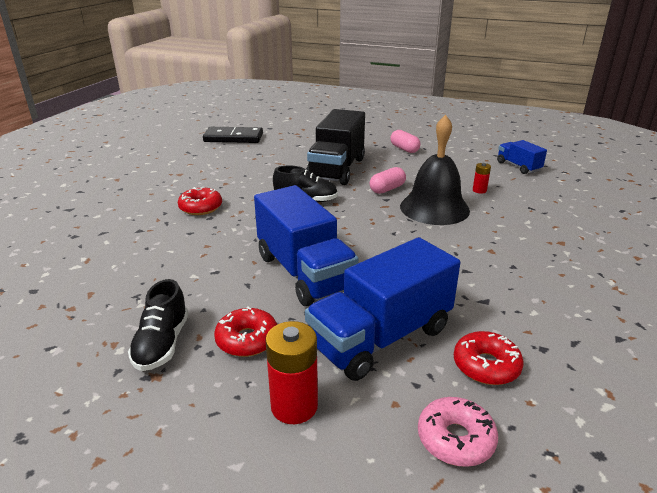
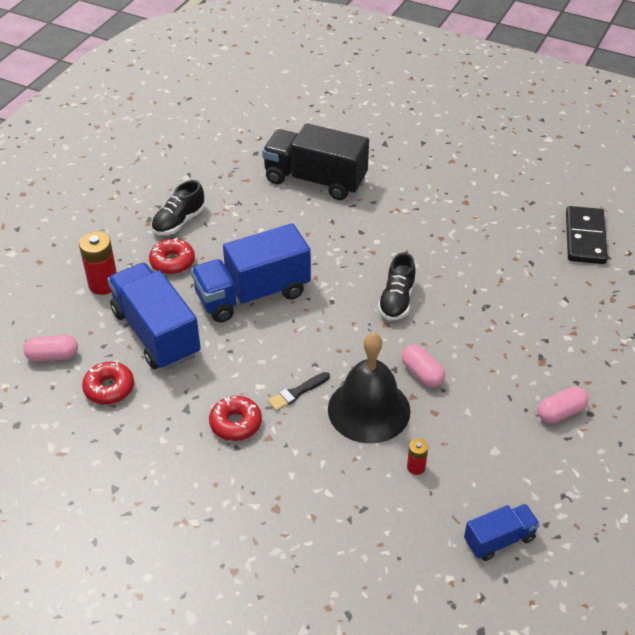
camera: 95 degrees right, 15 degrees up
(162, 344) = (179, 222): black shoe -> black shoe turned 60 degrees counterclockwise
(201, 207) = (382, 224): red donut -> red donut (235, 423)
(337, 169) = (483, 332): black truck -> black truck (315, 180)
(431, 239) = (297, 392): none -> black brush
(455, 439) = (53, 356): pink donut -> pink capsule

